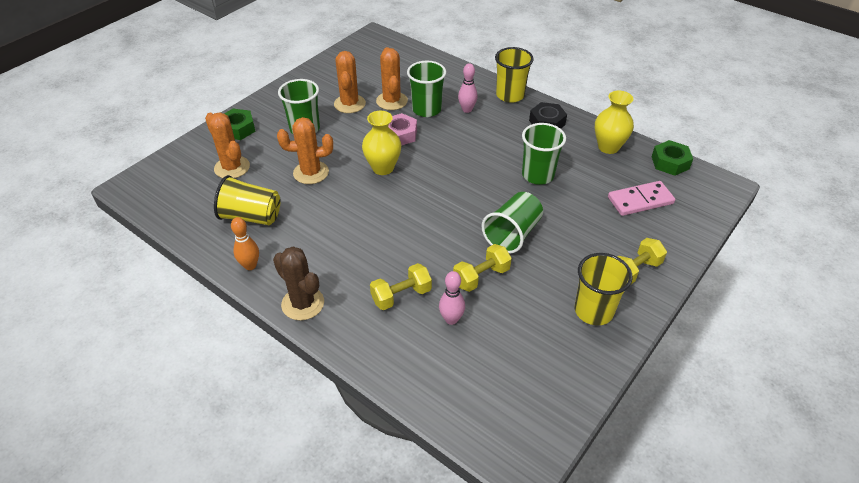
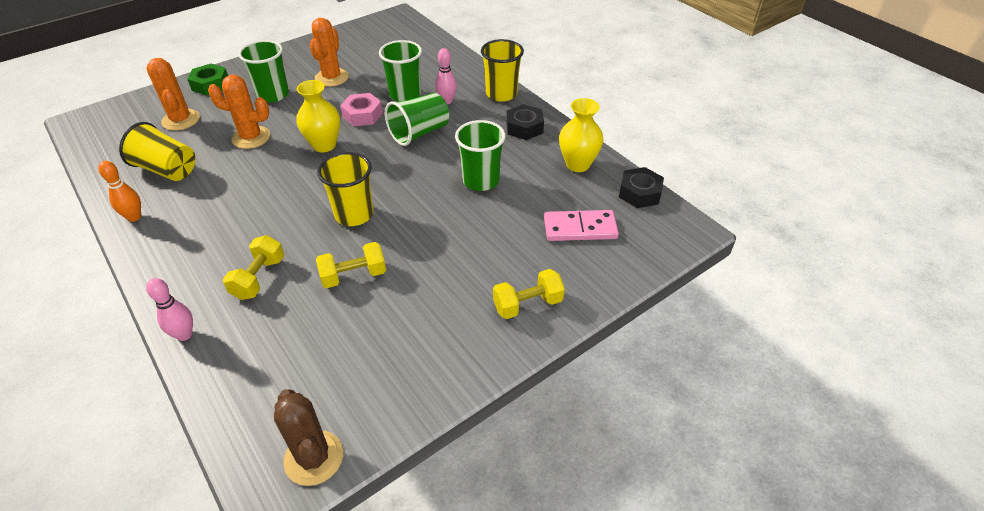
camera: 15 degrees right, 0 degrees up
(303, 303) = (158, 265): brown cactus -> brown cactus (314, 458)
(392, 101) = (375, 81): orange cactus -> none
(401, 296) = (259, 278): yellow dumbbell -> yellow dumbbell turned 60 degrees counterclockwise
(451, 319) = (294, 314): pink bowling pin -> pink bowling pin (184, 334)
(512, 234) = (415, 237): green cup -> green cup (419, 133)
(593, 311) = (453, 339): yellow cup -> yellow cup (354, 214)
(670, 162) = (639, 193): green nut -> black nut

